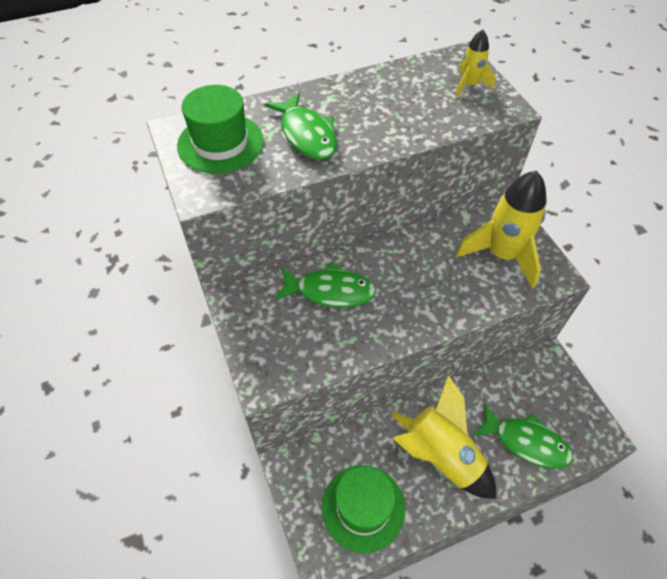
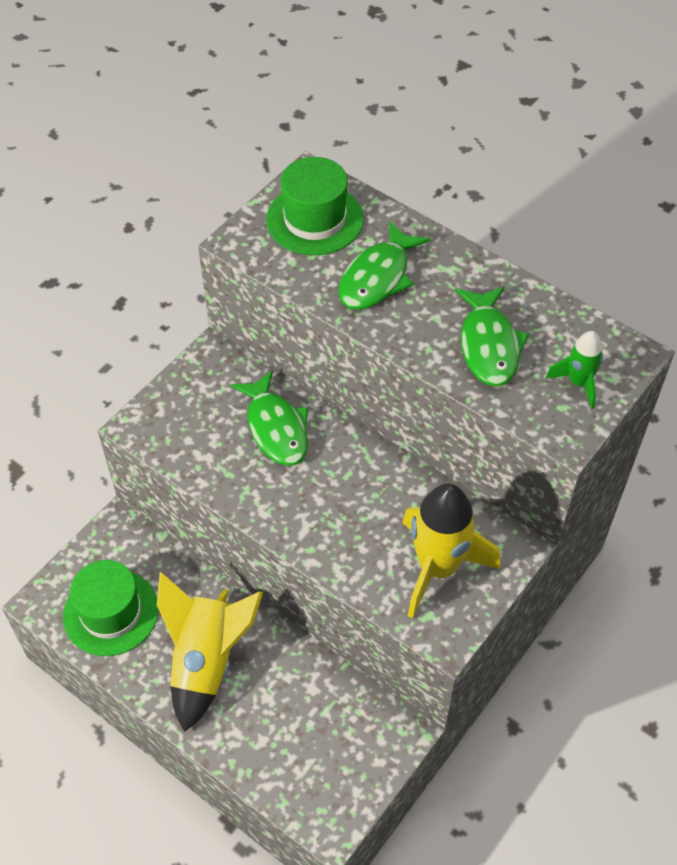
camera: 60 degrees right, 0 degrees up
(469, 85) = (578, 382): yellow rocket -> green rocket
(526, 442) = (273, 743): green fish -> green fish (489, 345)

